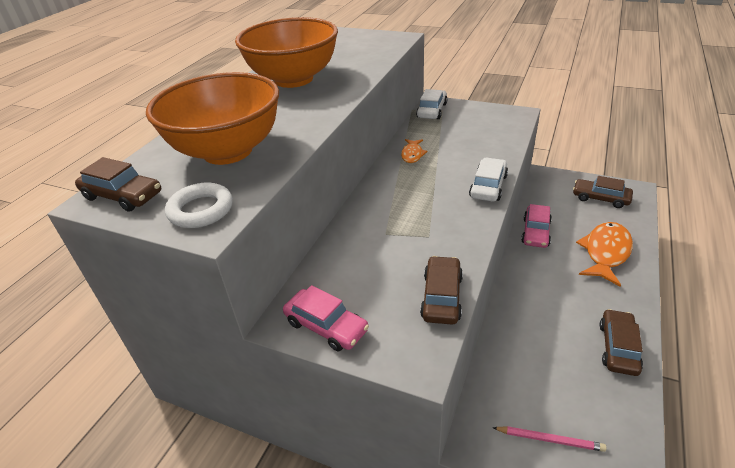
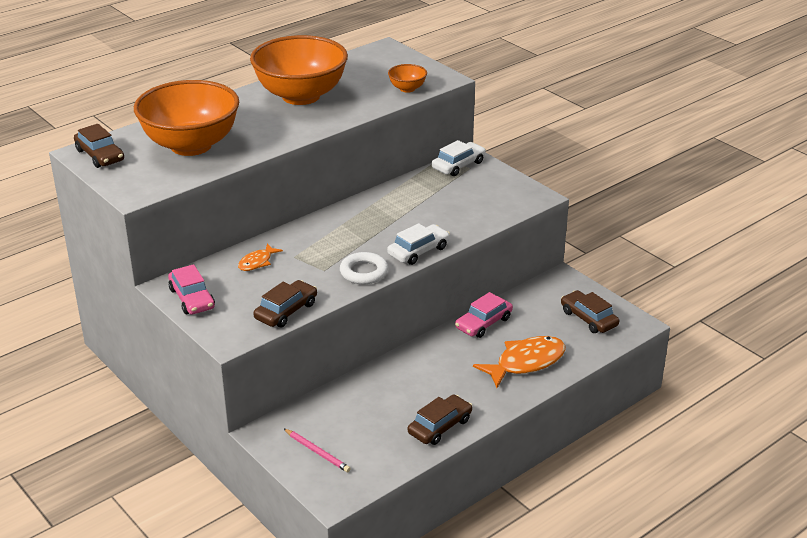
camera: 25 degrees right, 5 degrees down
(201, 210) = (139, 182): white ring -> white ring (364, 272)
(380, 51) = (407, 89): none -> orange bowl
(412, 154) = (388, 202): orange fish -> orange fish (257, 262)

